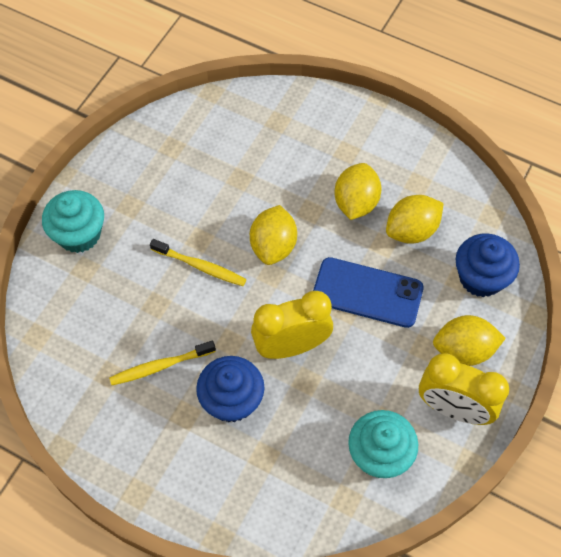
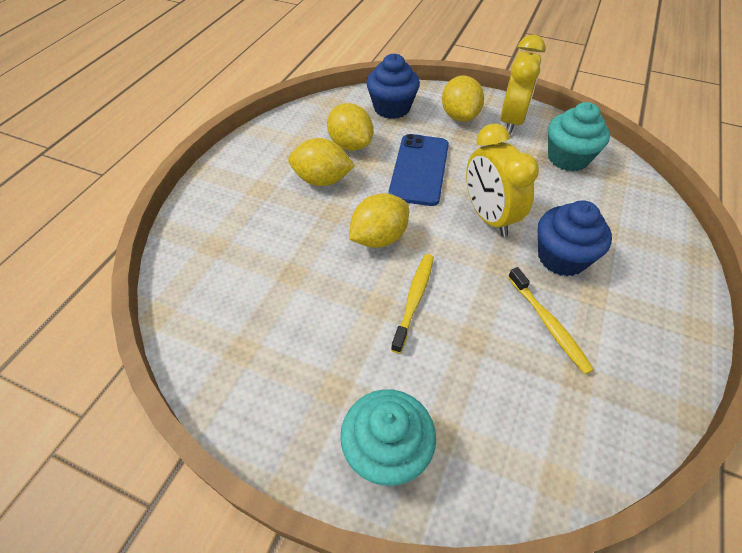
camera: 95 degrees left, 10 degrees down
(273, 246) = (379, 238): yellow lemon -> yellow lemon turned 45 degrees counterclockwise

